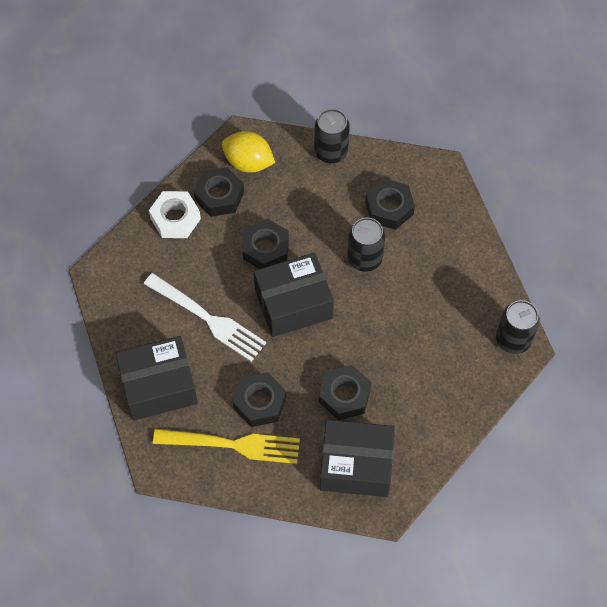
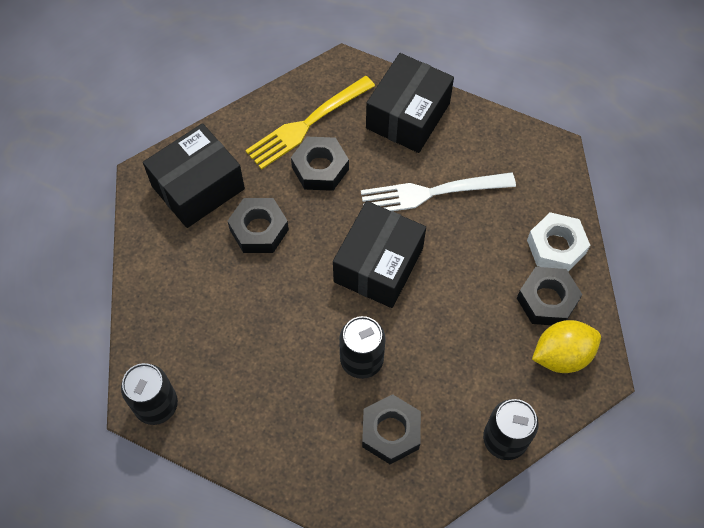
camera: 135 degrees right, 0 degrees up
(266, 249) = (453, 290): black nut -> none

